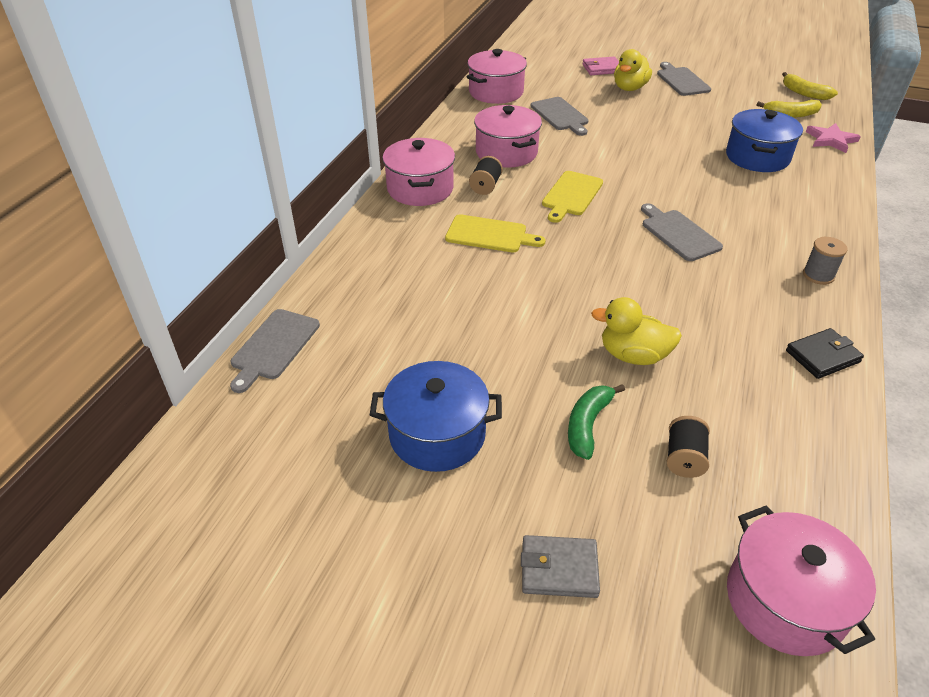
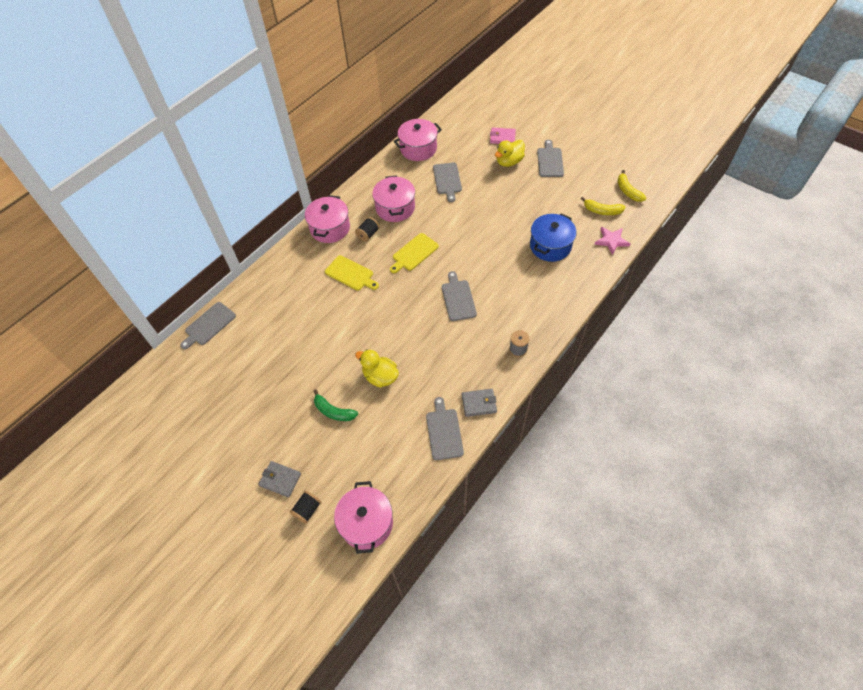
camera: 20 degrees right, 15 degrees up
(437, 434) = (262, 397): blue pot -> none
(587, 425) = (333, 411): green banana -> green banana turned 105 degrees counterclockwise
(684, 458) = (368, 442): black spool -> black spool (307, 510)
(801, 409) = (444, 431): none -> grey cutting board
(822, 356) = (479, 403): black wallet -> grey wallet

